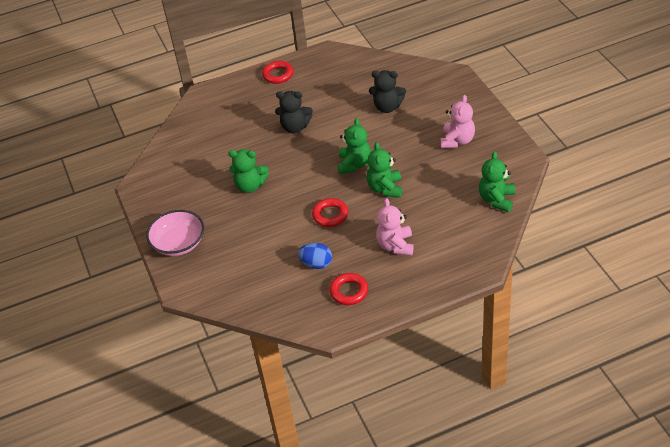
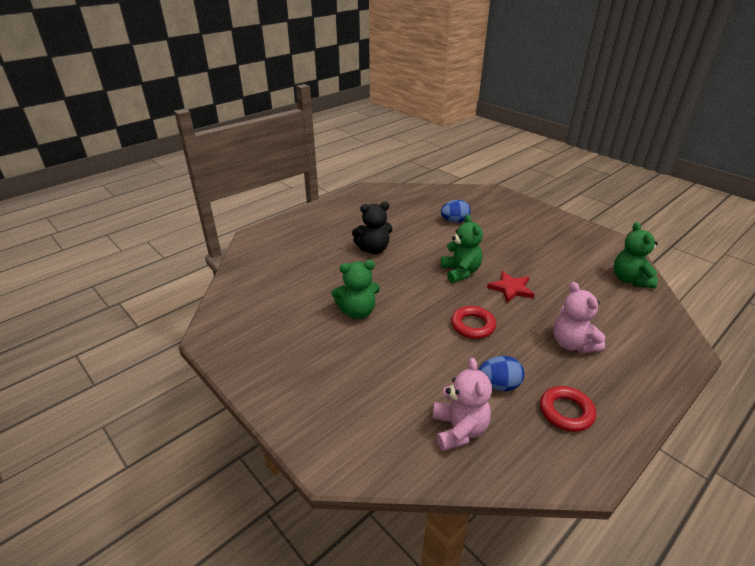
camera: 25 degrees left, 10 degrees down
(178, 243) = (298, 398): pink bowl -> none
(278, 75) = (328, 211): red ring -> none
(385, 188) = (511, 288): green teddy bear -> red star
(387, 107) = (454, 221): black teddy bear -> blue egg
(457, 141) = (543, 237): pink teddy bear -> pink teddy bear (459, 430)

